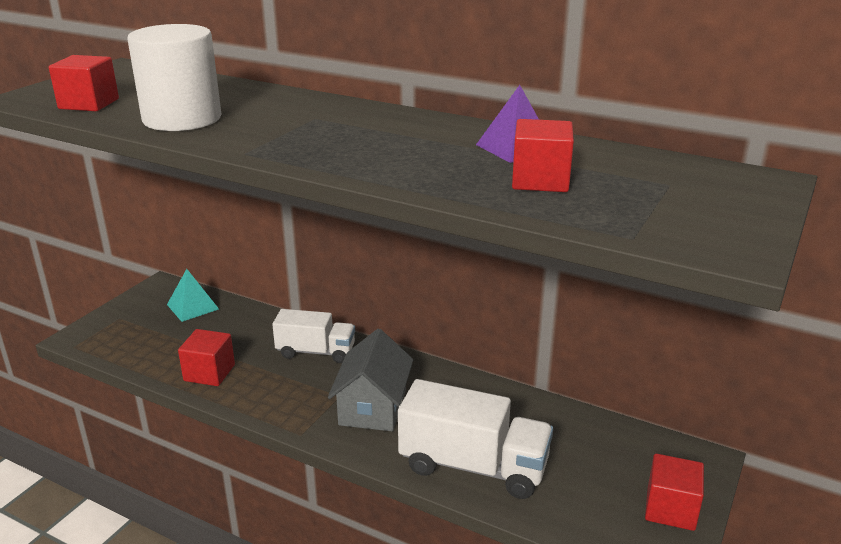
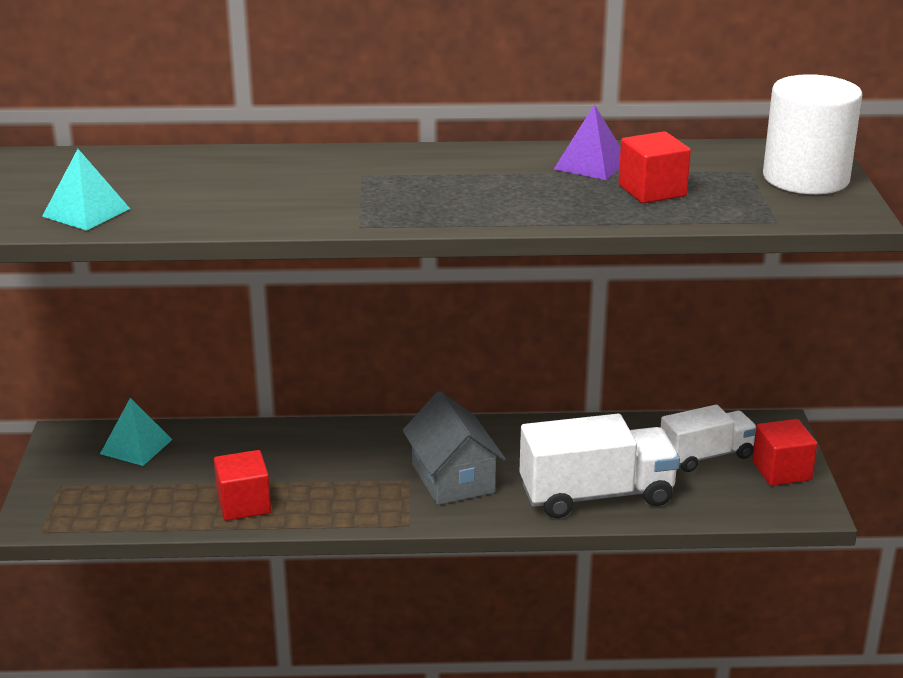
camera: 30 degrees left, 0 degrees up
(89, 104) = (86, 212): red cube -> turquoise pyramid
(182, 119) = (228, 206): white cylinder -> white cylinder (806, 178)
(316, 352) = (337, 448): white truck -> white truck (706, 456)

